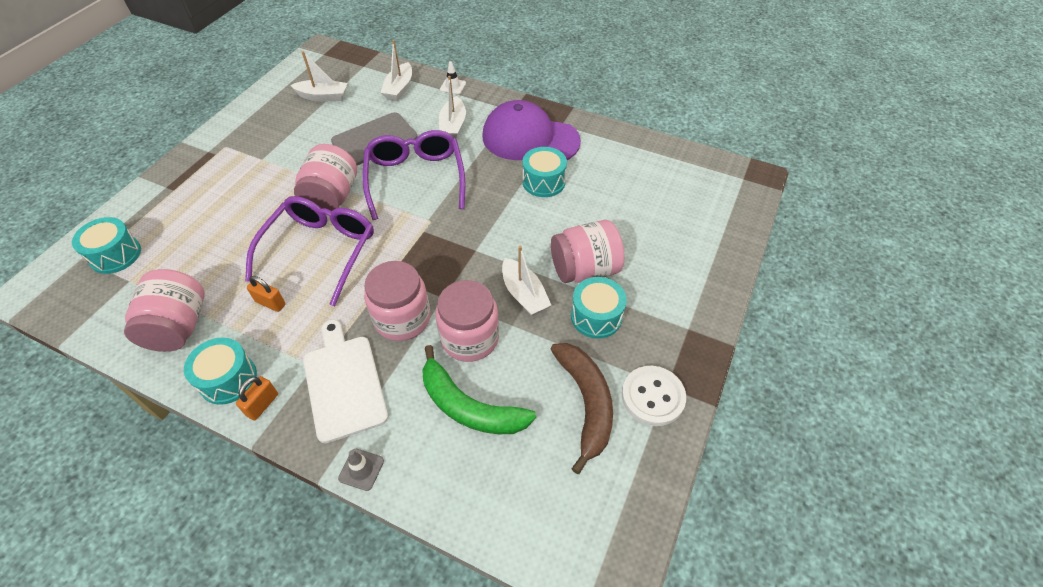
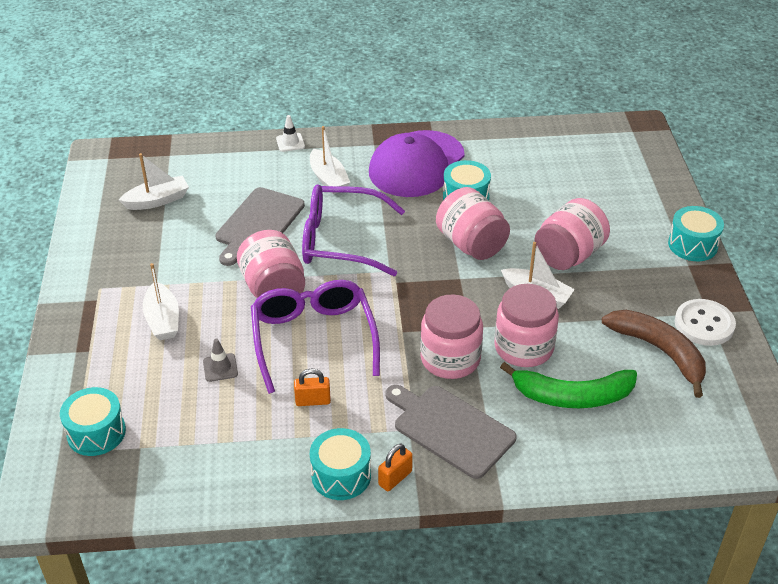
camera: 30 degrees left, 10 degrees down
(178, 326) = (242, 459): pink jar -> pink jar (471, 244)
(262, 404) = (395, 478): orange padlock -> orange padlock turned 45 degrees clockwise
(344, 383) = (450, 429): white cutting board -> grey cutting board
(361, 469) = (530, 480): grey traffic cone -> grey traffic cone (220, 368)
(399, 89) = (234, 164): white boat -> white boat (163, 320)
(415, 179) = (341, 241): purple glasses -> purple glasses turned 45 degrees counterclockwise
(530, 138) = (416, 164): purple cap -> purple cap turned 45 degrees counterclockwise
(596, 316) = (610, 286): turquoise drum -> turquoise drum (692, 245)

